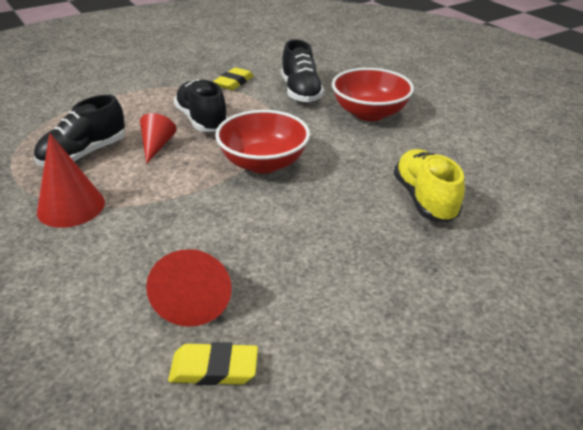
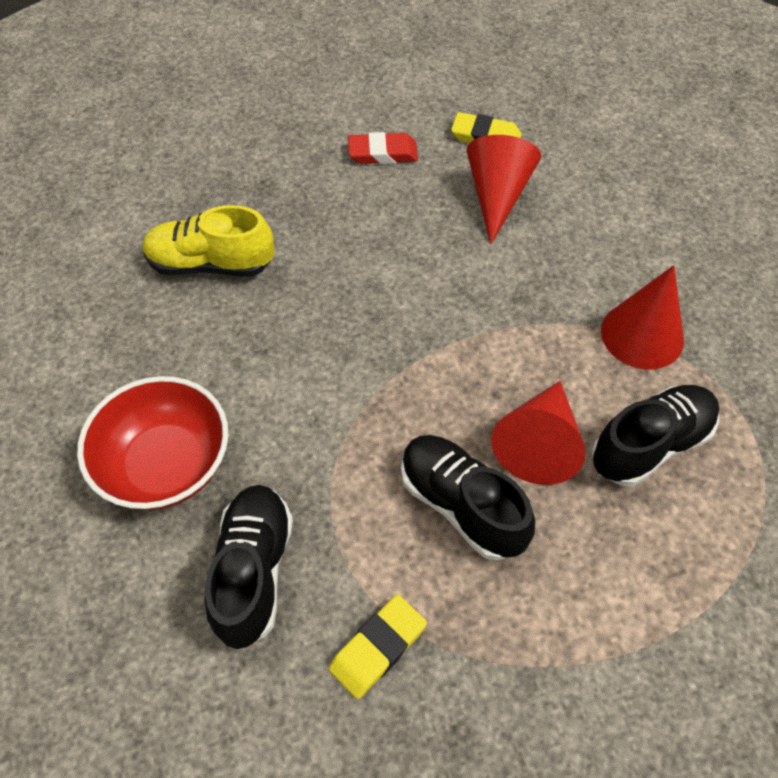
camera: 165 degrees left, 20 degrees up
(157, 146) = (539, 443): red cone -> red cone, size x1.53
(202, 120) = (461, 505): black shoe -> black shoe turned 150 degrees clockwise
(263, 163) = (385, 369): red bowl -> none
(330, 322) = (383, 153): none -> red eraser
(424, 199) = (211, 264): yellow shoe -> yellow shoe turned 90 degrees clockwise

